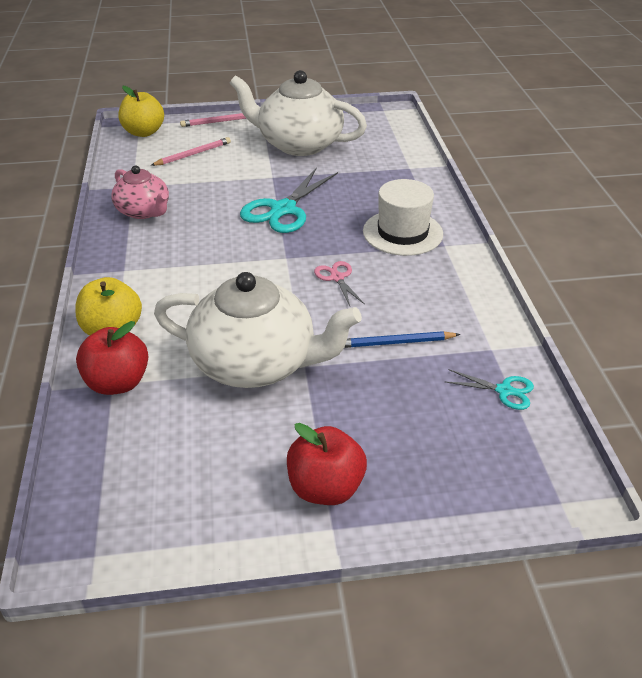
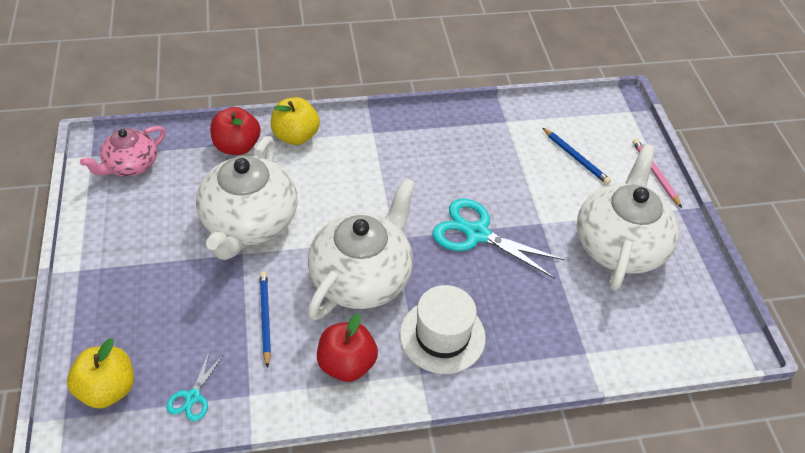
camera: 85 degrees right, 10 degrees up
(144, 132) = (613, 116): yellow apple -> yellow apple (108, 389)
(144, 211) = (463, 134): pink teapot -> pink teapot (131, 165)
(193, 154) = (575, 157): pink pencil -> blue pencil
(325, 488) = (114, 266): red apple -> red apple (347, 364)
(337, 278) = (362, 277): pink scissors -> white teapot

